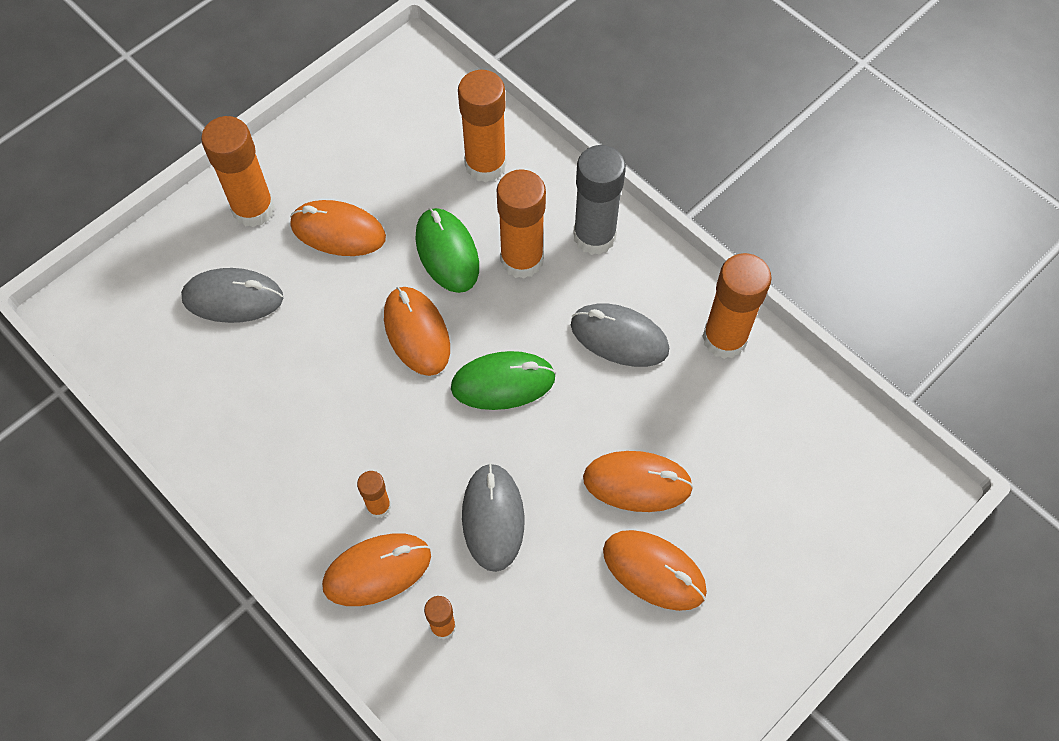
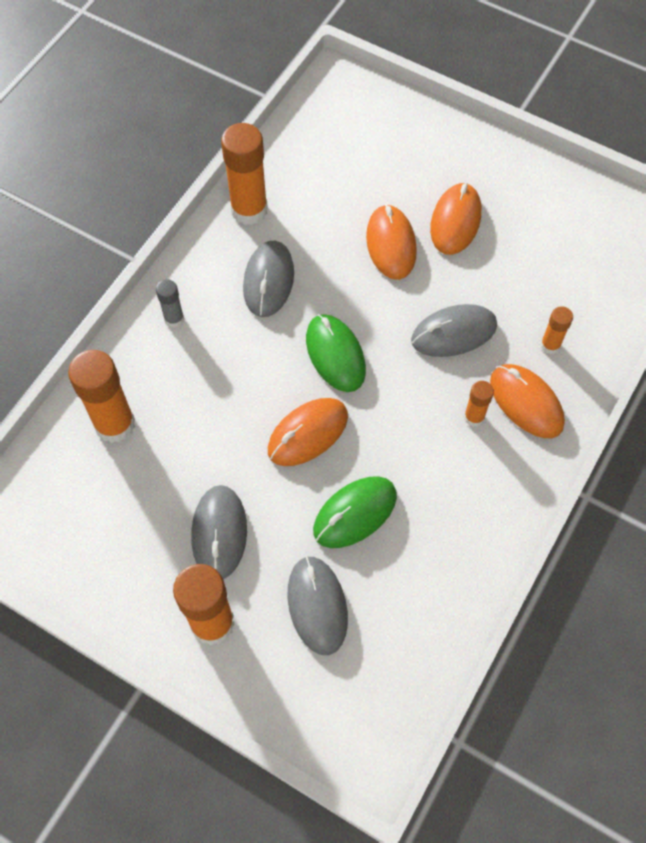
camera: 105 degrees left, 0 degrees up
(338, 231) = (219, 533): orange mouse -> grey mouse
(447, 252) = (219, 431): green mouse -> green mouse (355, 513)
(521, 259) = (212, 369): orange glue stick -> none
(594, 236) = (174, 319): grey glue stick -> grey glue stick, size x0.51

